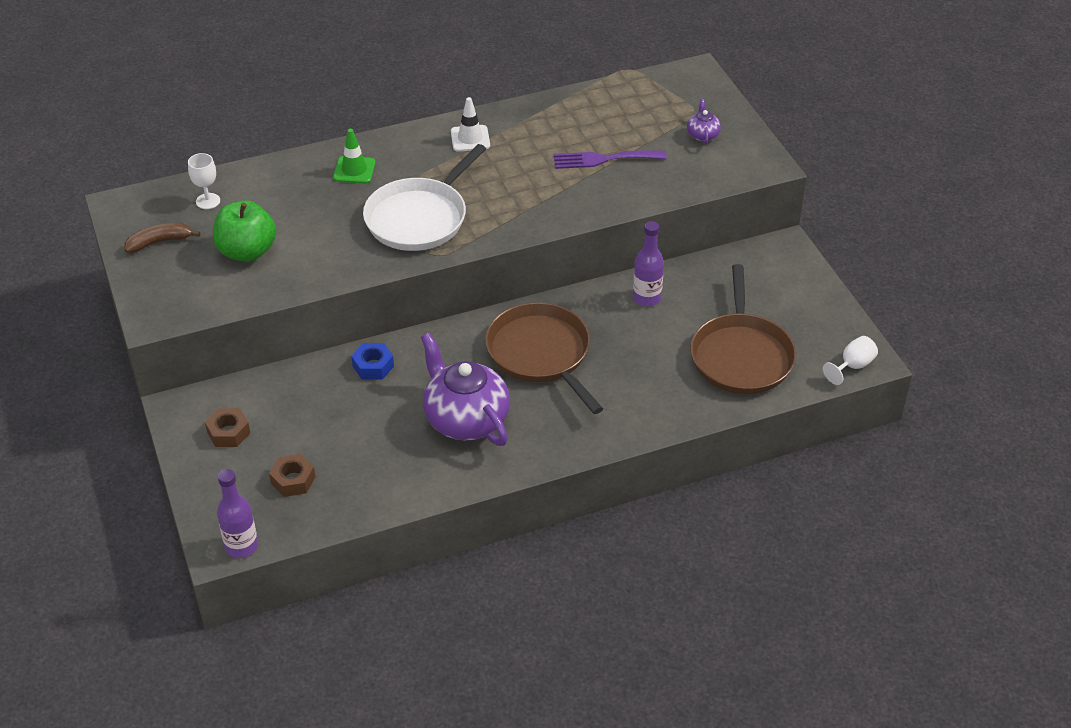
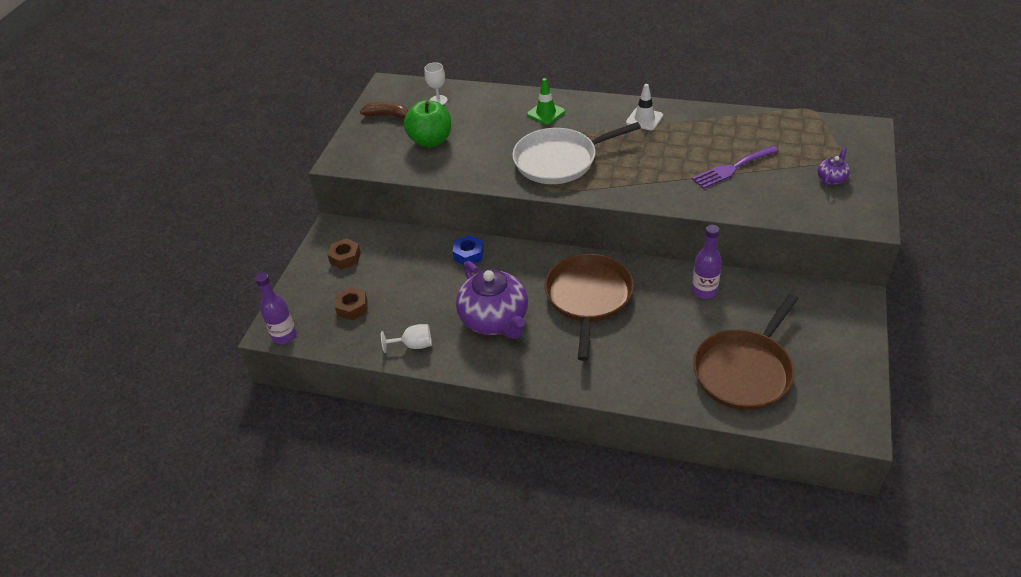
camera: 40 degrees right, 0 degrees up
(465, 419) = (495, 320): purple teapot -> purple teapot turned 150 degrees clockwise
(603, 159) = (732, 168): purple fork -> purple fork turned 60 degrees counterclockwise
(852, 366) = (838, 426): white goblet -> white goblet (414, 345)

